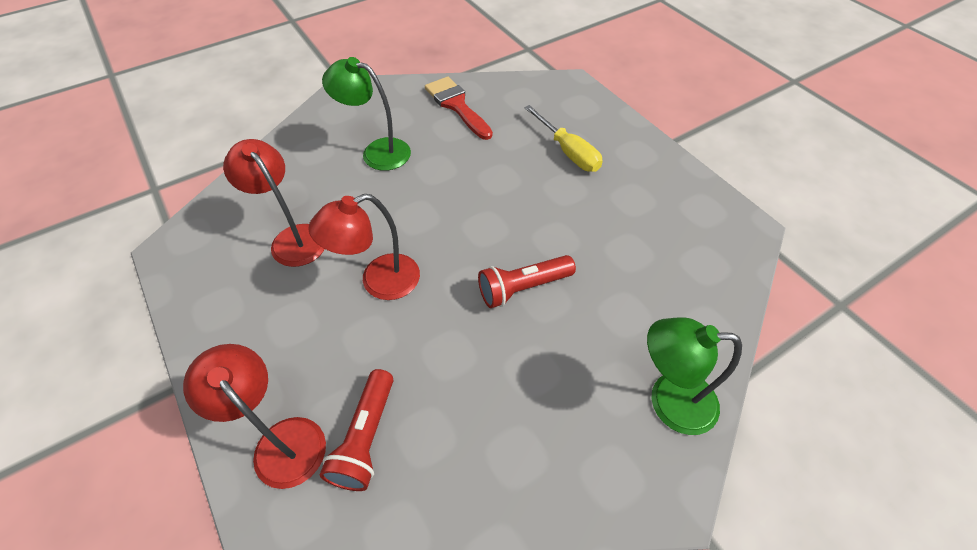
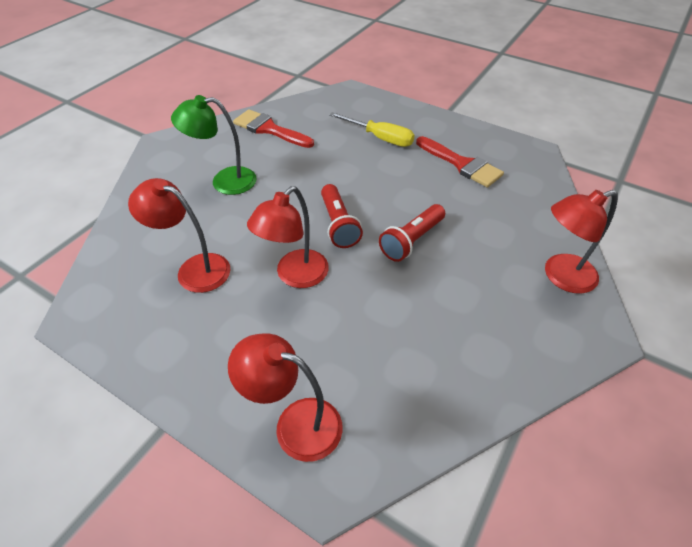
camera: 25 degrees left, 5 degrees down
(366, 438) = (365, 391): red flashlight -> red flashlight (338, 224)
(642, 214) = (462, 164): none -> red brush
(668, 401) = (560, 276): green lamp -> red lamp

